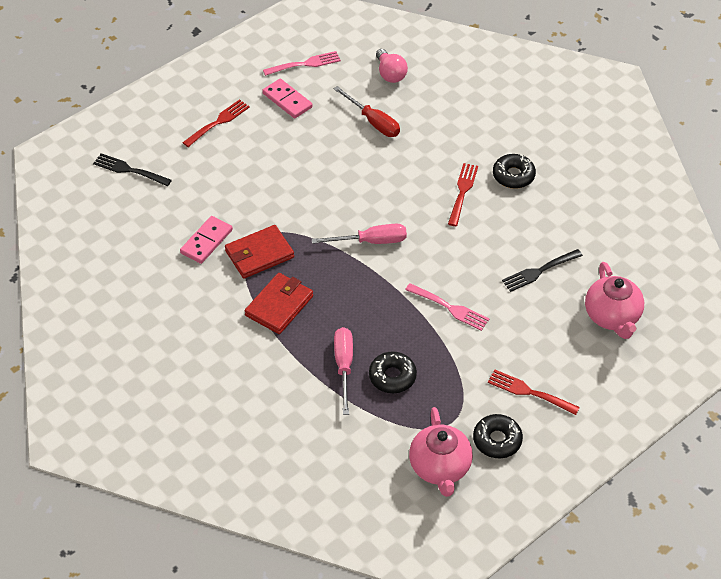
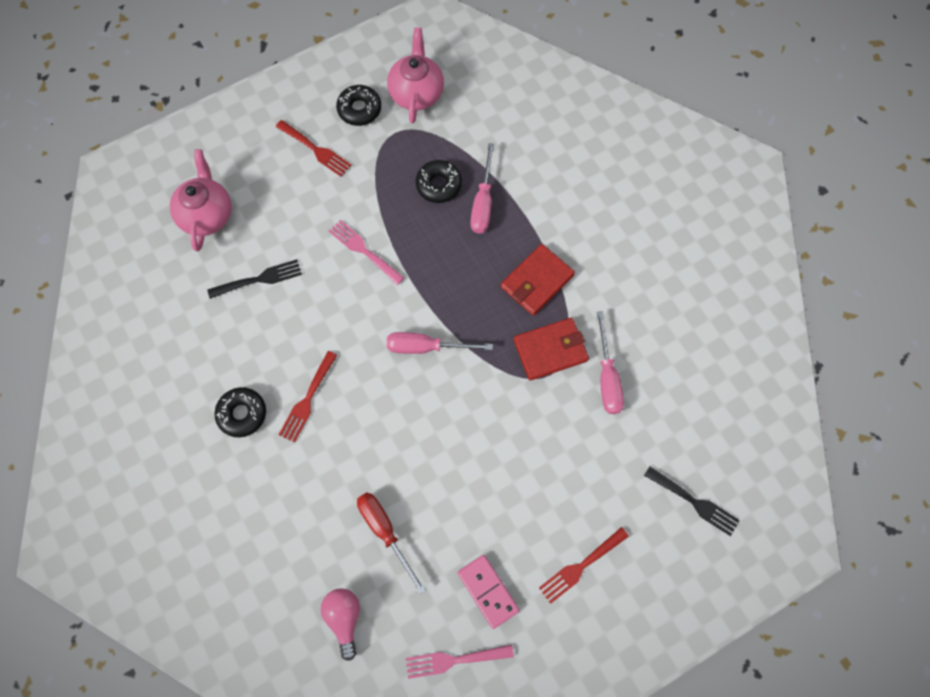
camera: 170 degrees left, 20 degrees up
(206, 241) = (607, 377): pink domino -> pink screwdriver

